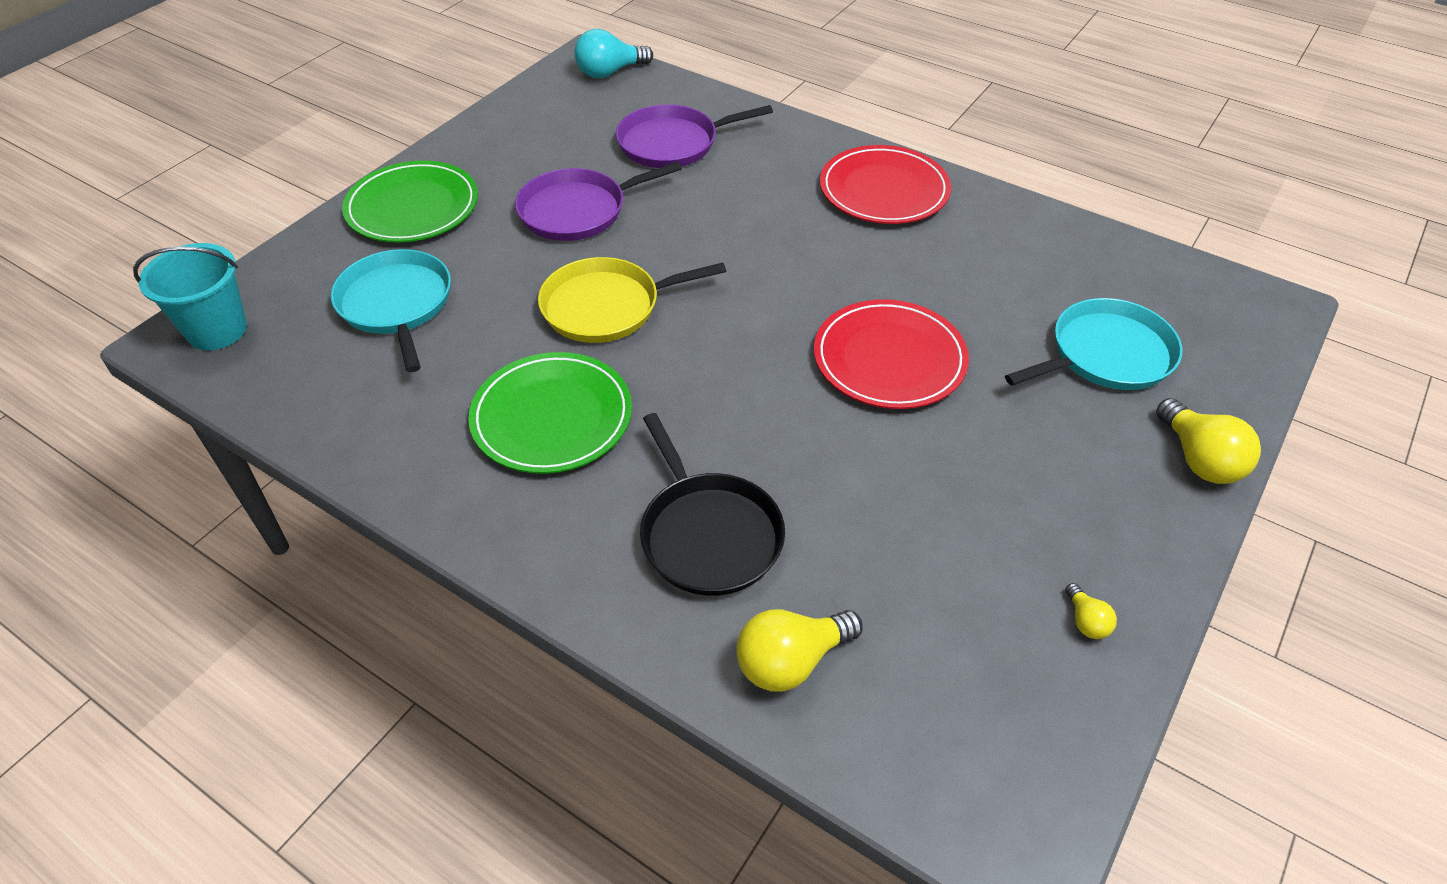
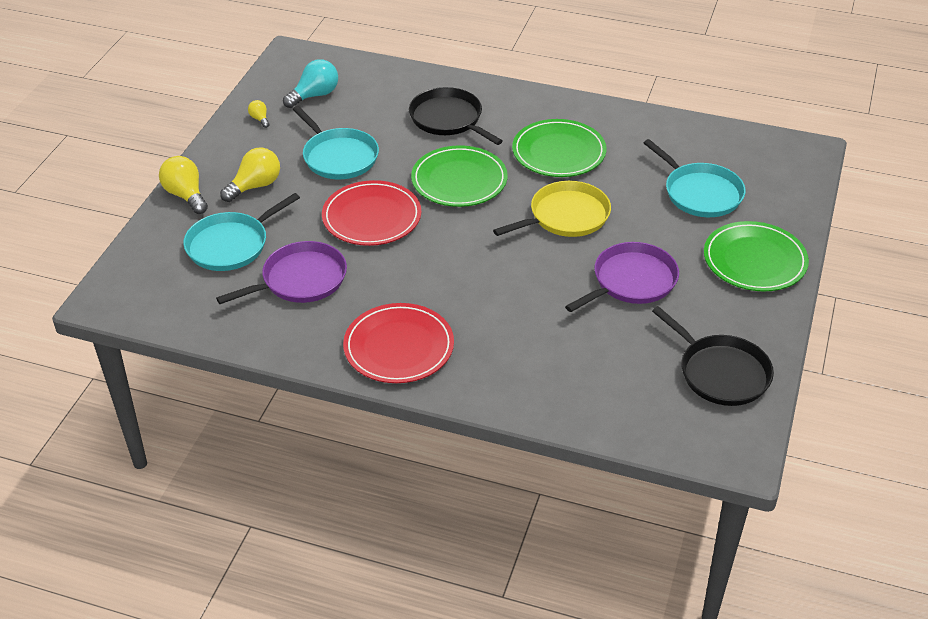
camera: 165 degrees right, 5 degrees down
(217, 330) = (792, 160): turquoise bucket -> none
(551, 114) = (720, 372): none -> black pan
(610, 72) = (704, 439): turquoise light bulb -> turquoise light bulb (315, 95)
(673, 143) = (594, 361): purple pan -> purple pan (300, 280)
(736, 396) = (459, 180): none -> green plate
(791, 661) = (394, 85): yellow light bulb -> yellow light bulb (255, 186)
(930, 487) = (338, 157): none -> turquoise pan

